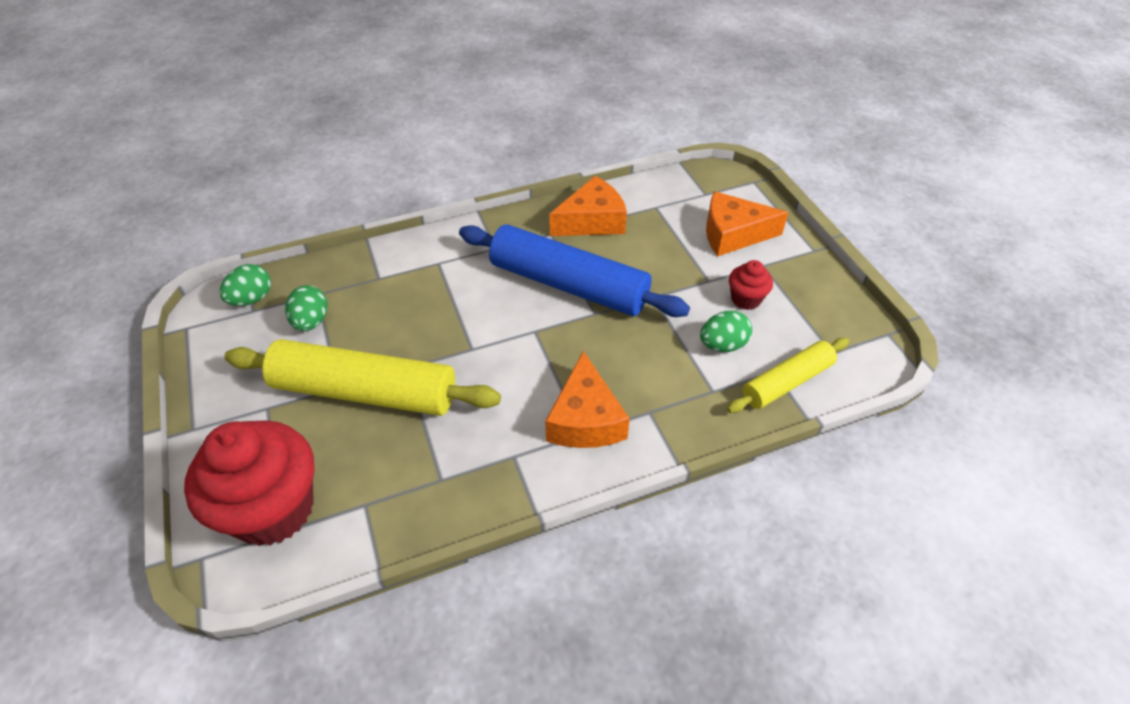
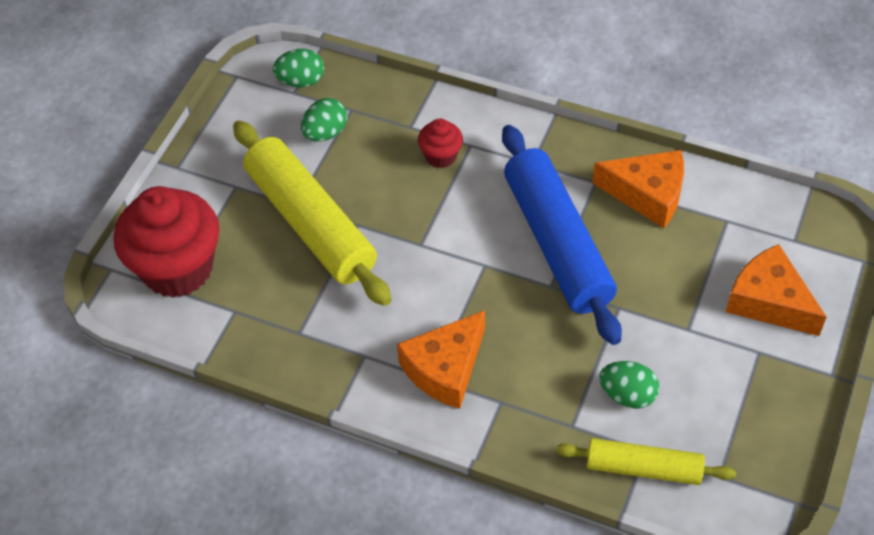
camera: 45 degrees right, 5 degrees up
(746, 299) = (700, 371): red cupcake -> red cupcake (441, 156)

